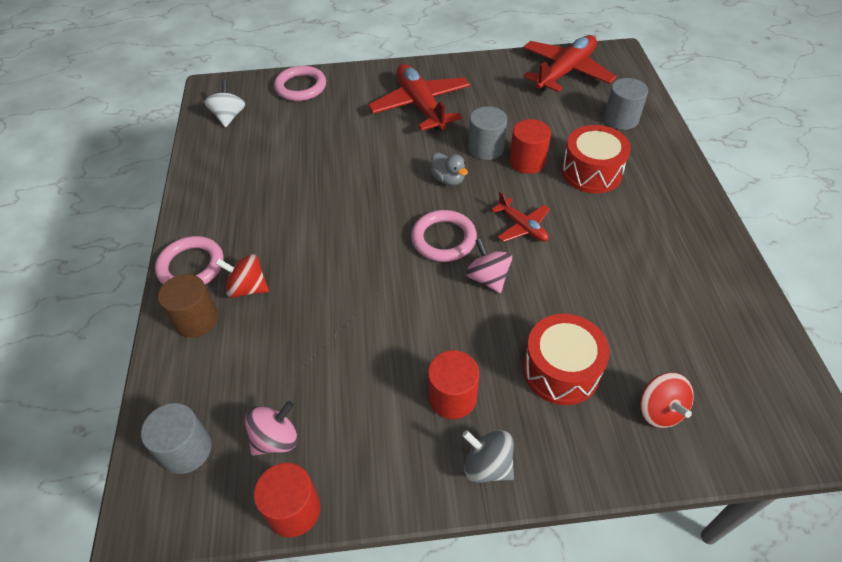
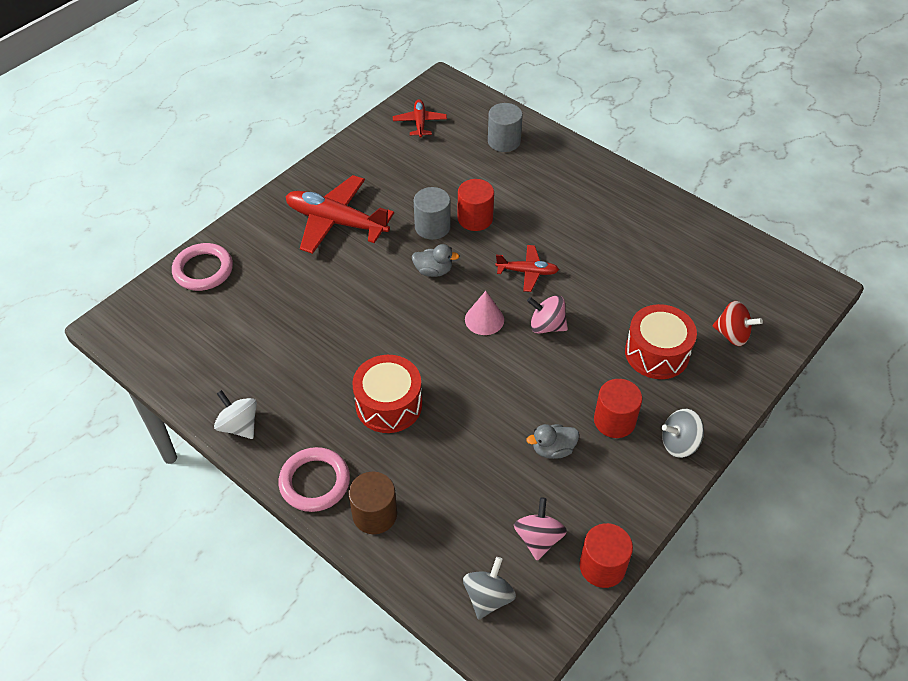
camera: 45 degrees left, 0 degrees up
(186, 450) = (488, 597): grey cylinder -> grey spinning top
(229, 117) = (169, 340): white spinning top -> white spinning top (239, 425)
(247, 288) = (384, 462): red spinning top -> none
(374, 378) = (553, 449): none -> grey duck
(443, 239) = (484, 319): pink ring -> pink cone
(565, 72) = (420, 123): red plane -> red plane, size x0.53
(591, 172) = (528, 198): red drum -> red drum (389, 404)

